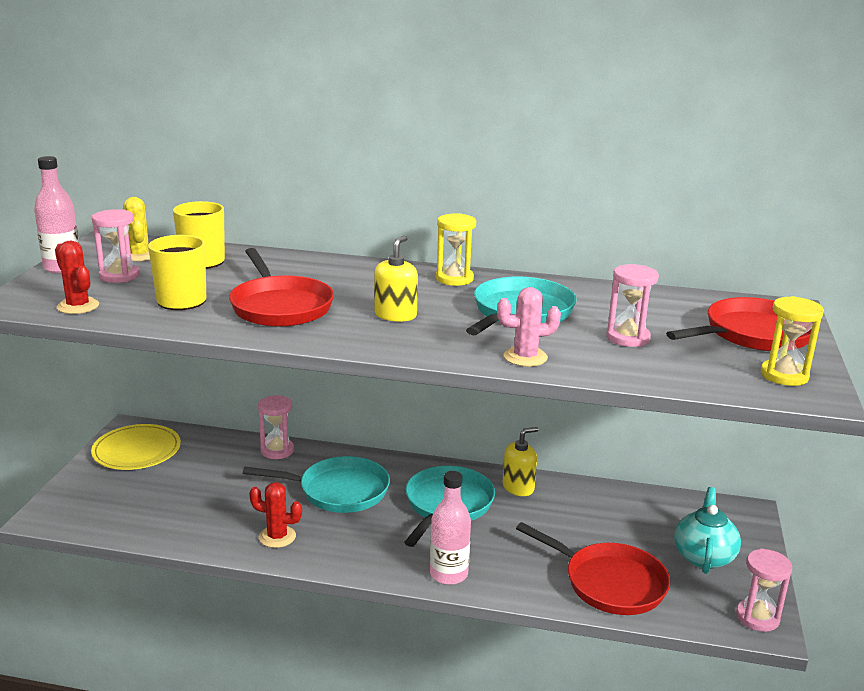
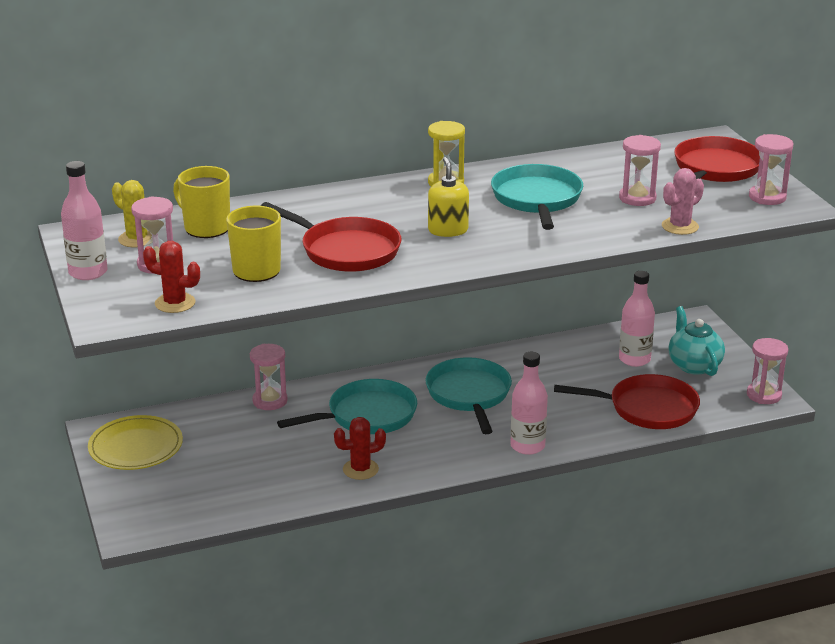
camera: 30 degrees left, 5 degrees up
(518, 487) = (510, 361): yellow soap dispenser -> none
(525, 357) = (588, 236): pink cactus -> pink cactus (680, 226)
(644, 528) = (634, 359): none -> pink bottle
(784, 375) = (767, 197): yellow hourglass -> pink hourglass

